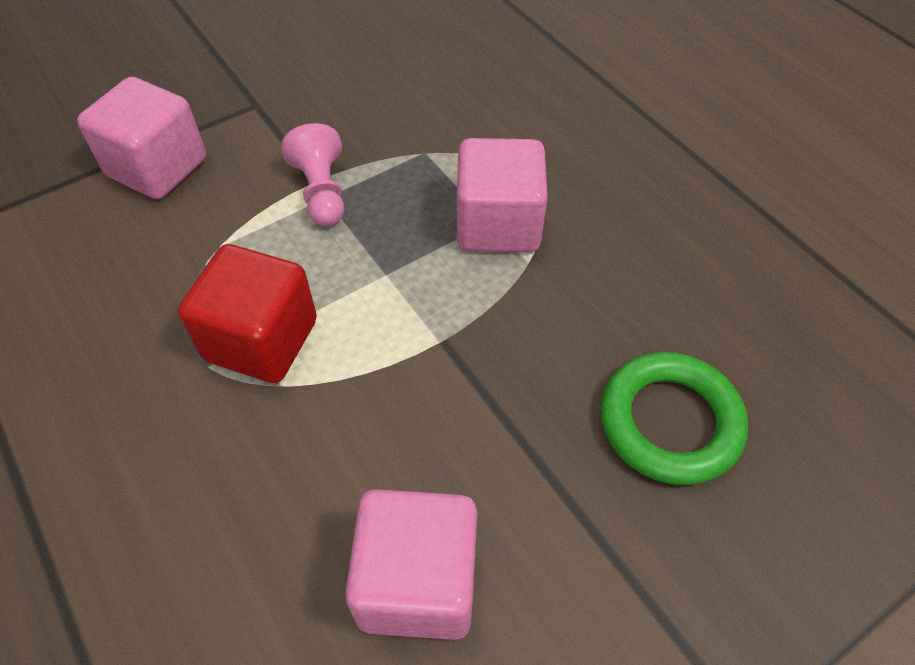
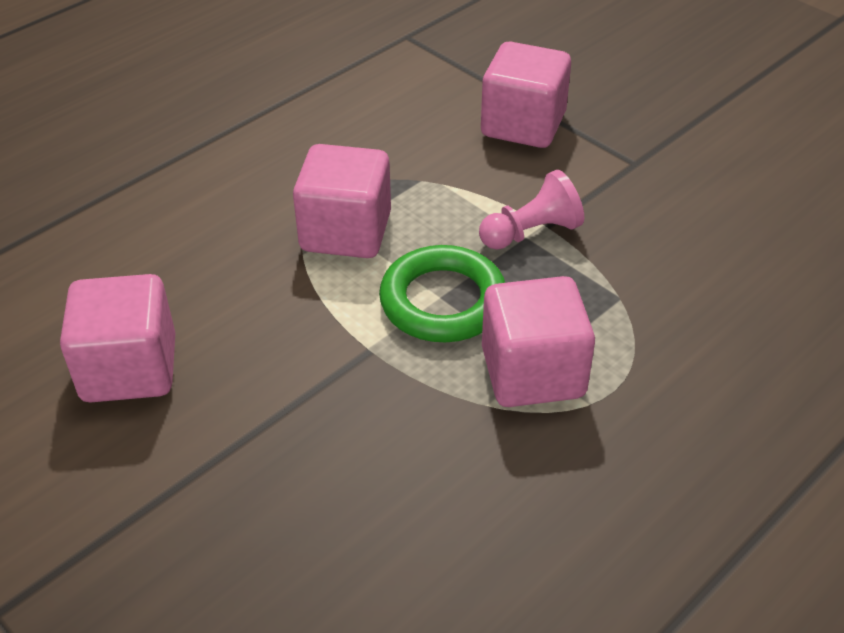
camera: 80 degrees right, 10 degrees down
(261, 340) = (346, 232): red cube -> pink cube
(669, 422) = (300, 542): green ring -> green ring (443, 301)

